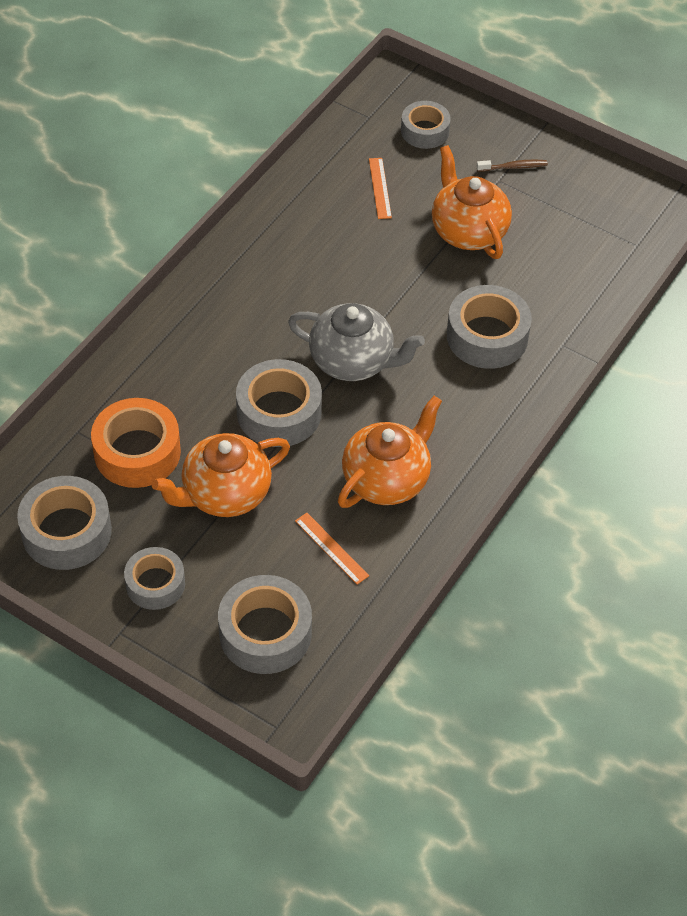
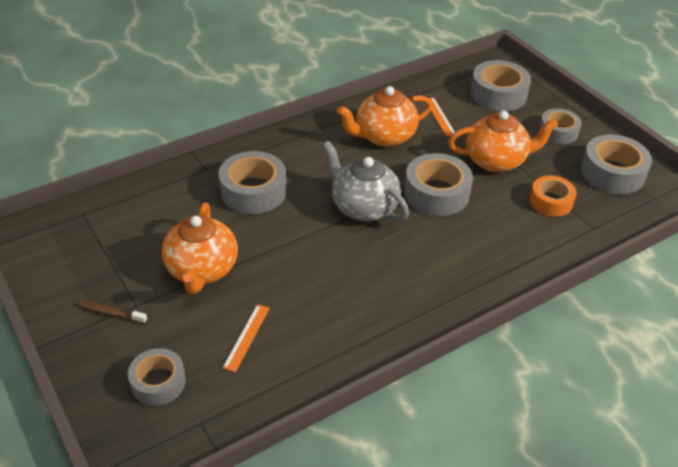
camera: 155 degrees left, 10 degrees down
(137, 452) = (551, 201): orange tape -> orange tape, size x0.65

